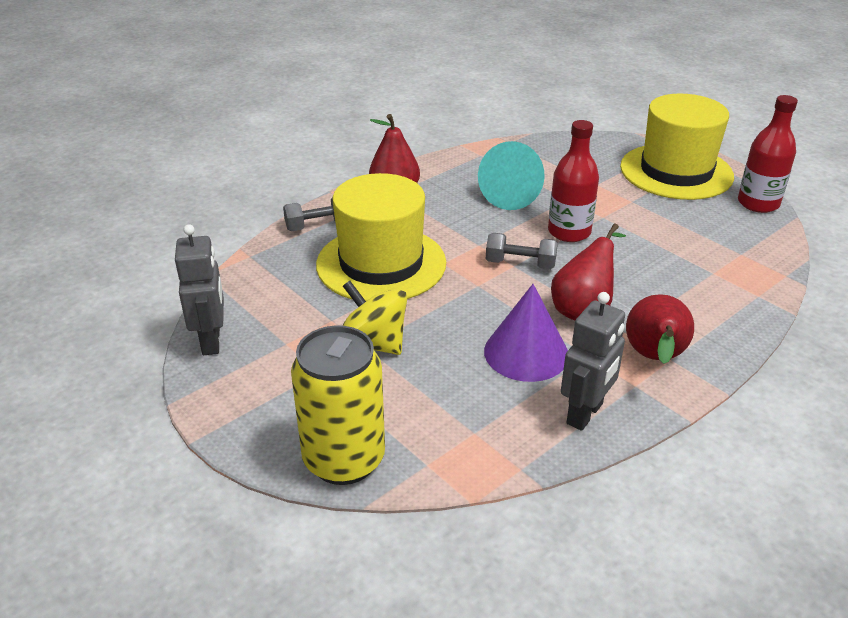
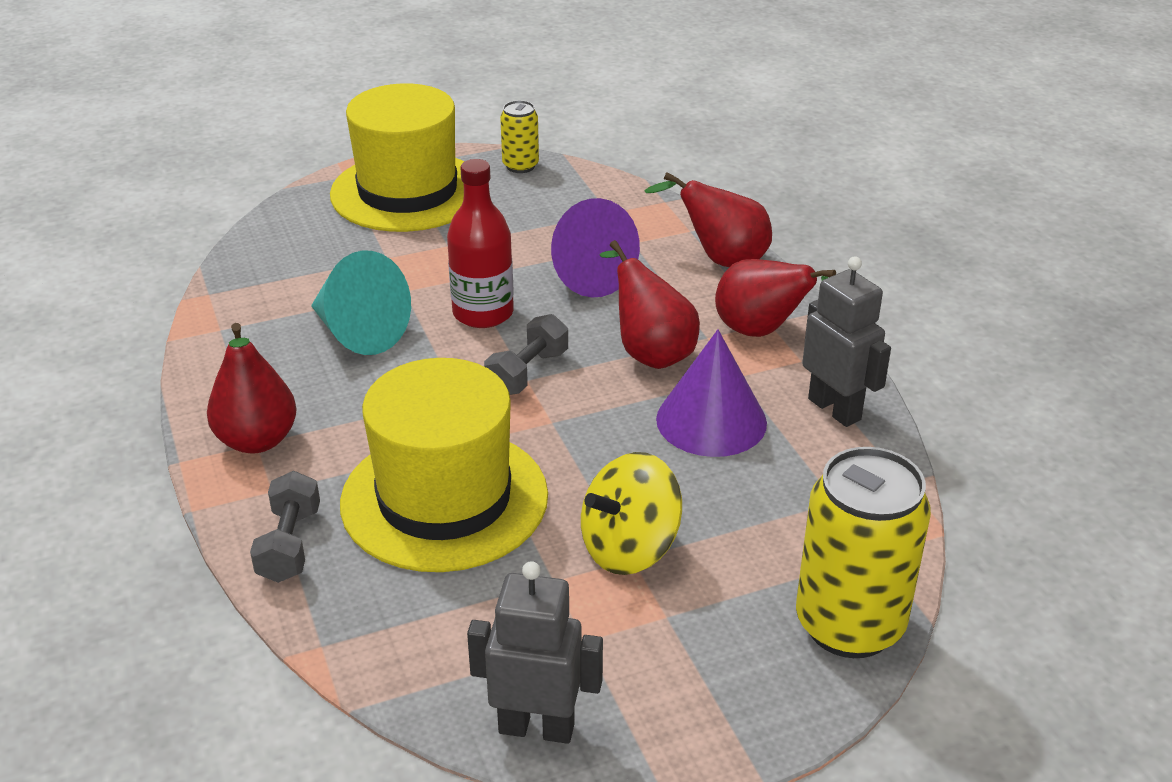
camera: 70 degrees left, 0 degrees up
(650, 261) = (586, 275): none -> purple cone
(733, 318) = (721, 260): none -> red pear
(758, 203) = (520, 166): red bottle -> yellow can

